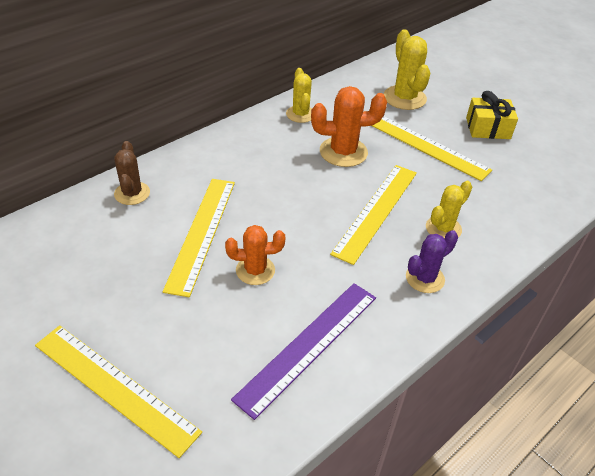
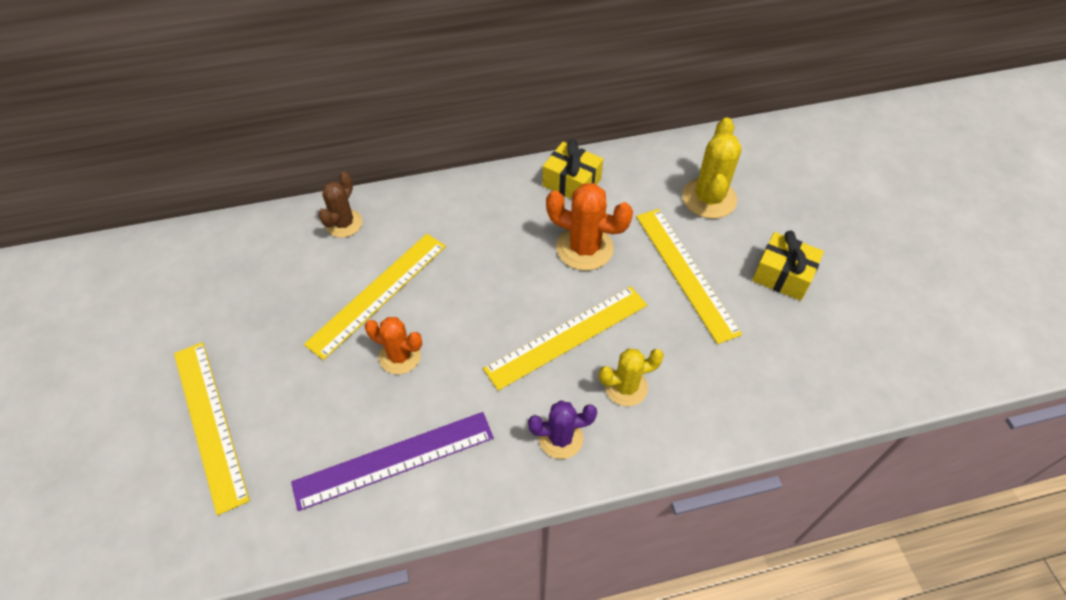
camera: 30 degrees right, 10 degrees up
(300, 114) = (571, 182): yellow cactus -> yellow gift

